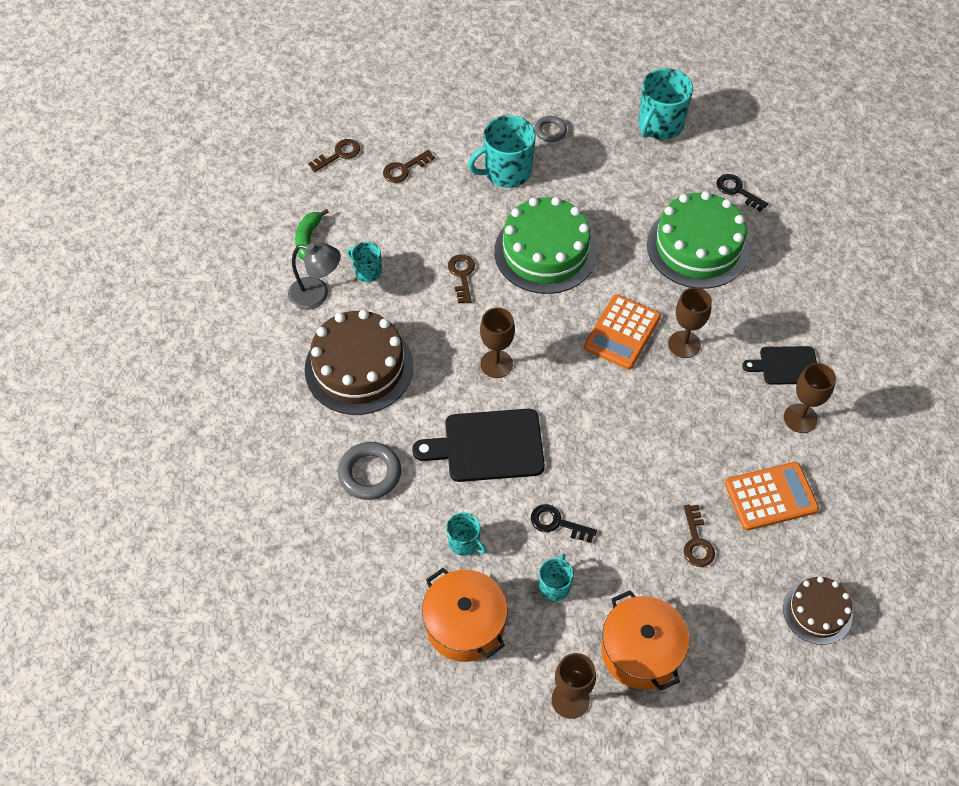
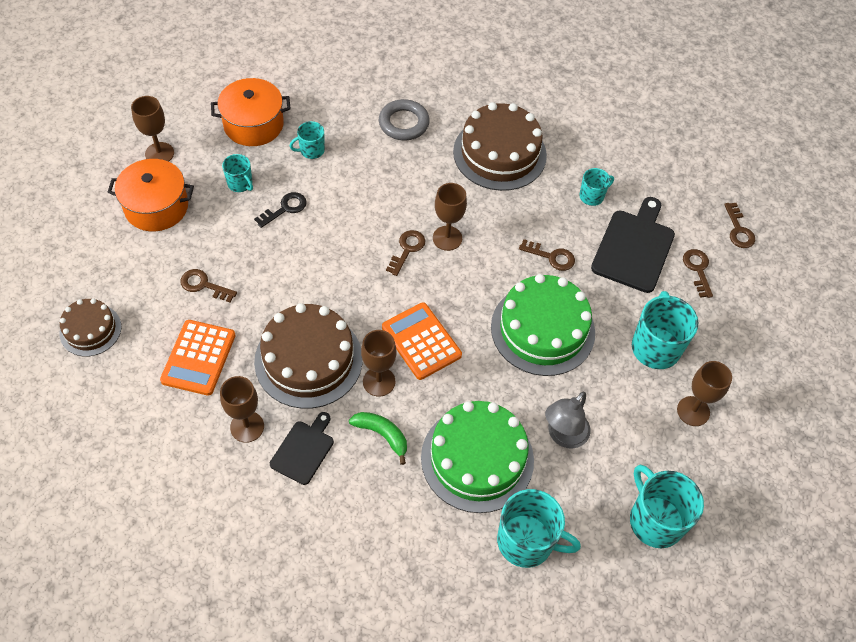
camera: 115 degrees right, 0 degrees up
(308, 239) = (648, 172): green banana -> green banana (382, 435)
(317, 295) = (586, 156): grey lamp -> grey lamp (563, 436)
(488, 446) = (377, 198): black cutting board -> black cutting board (634, 247)
(532, 390) = (407, 249): none -> brown key
(550, 131) = (693, 411): grey ring -> brown goblet
(705, 407) = (308, 360): none -> brown cake
(737, 191) = (526, 541): black key -> turquoise mug

